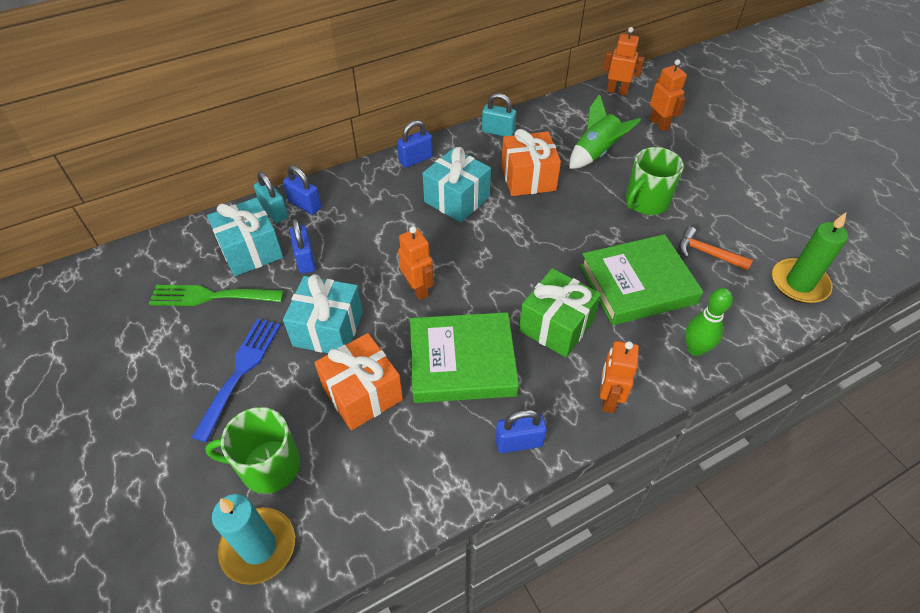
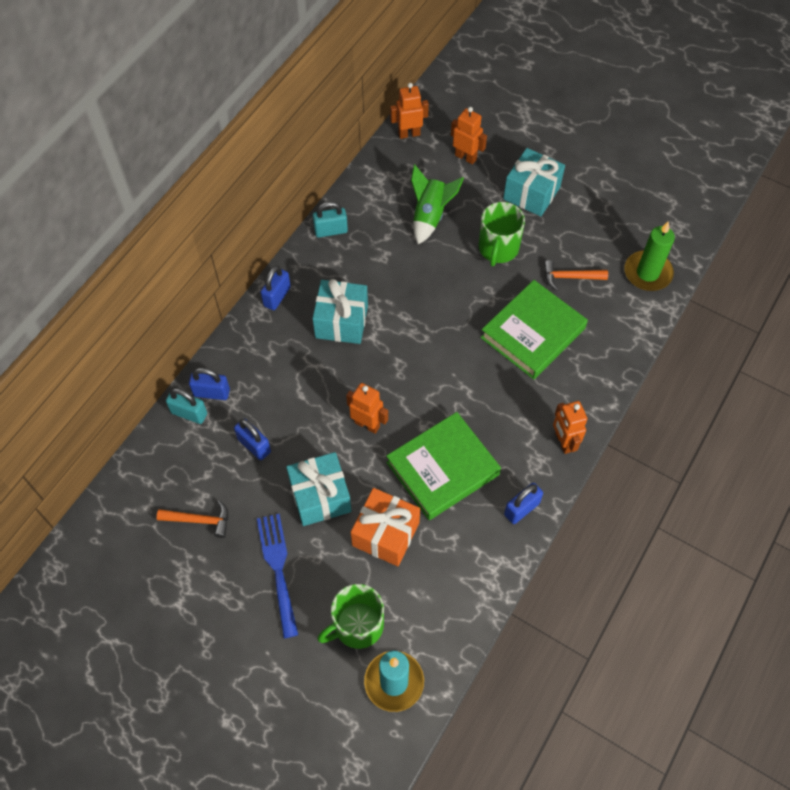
camera: 30 degrees left, 10 degrees up
(210, 296) = (199, 520): green fork -> orange hammer
(251, 250) = (199, 461): turquoise gift -> turquoise gift (531, 193)
(528, 178) = (388, 270): orange gift -> none
(556, 325) = (493, 401): green gift -> none
(695, 349) = (602, 369): green bowling pin -> none

